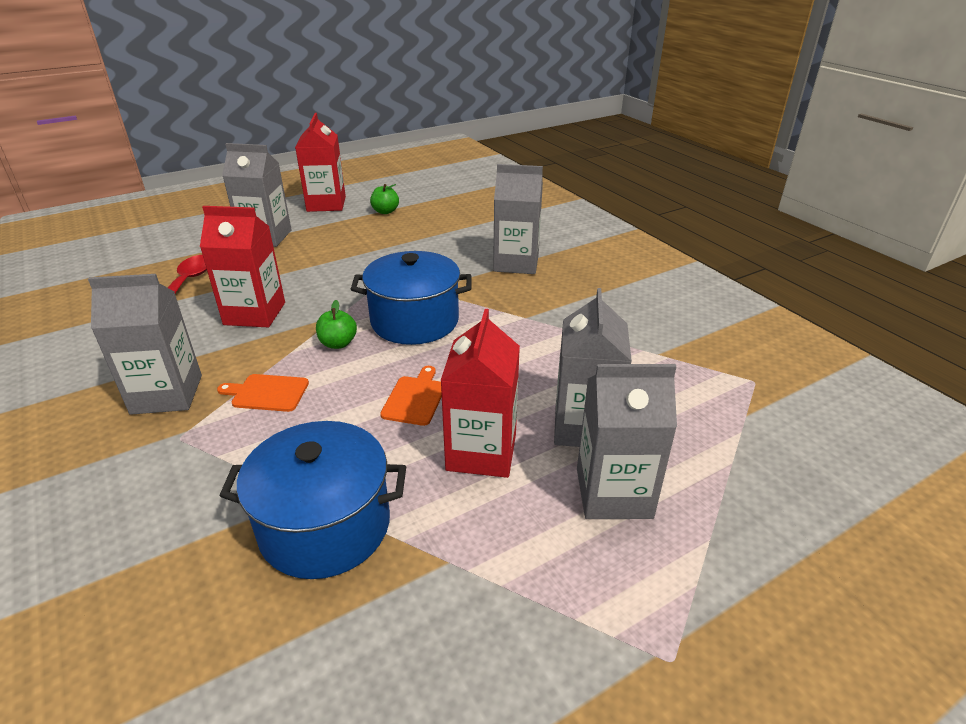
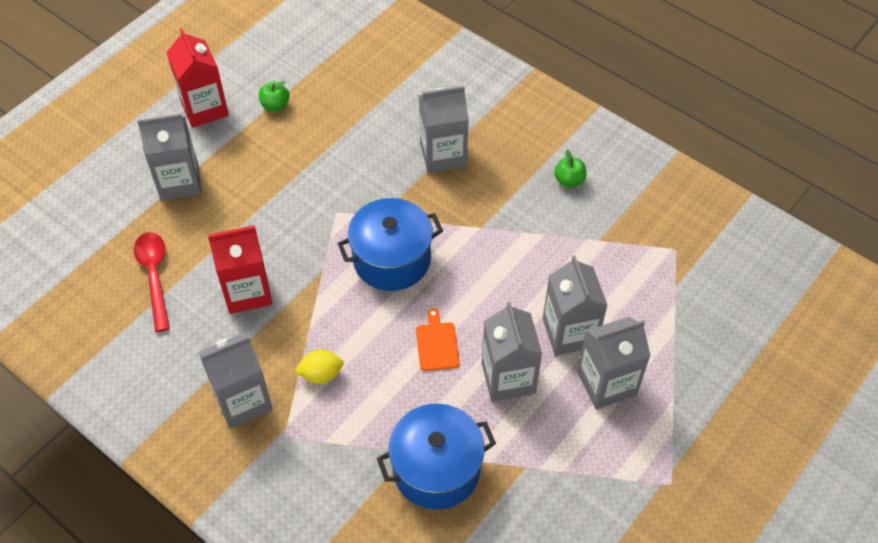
camera: 20 degrees left, 20 degrees up
(267, 393) = (321, 374): orange cutting board -> yellow lemon
(338, 343) = (343, 305): green apple -> green apple (569, 180)
(481, 452) = (508, 378): red carton -> grey carton

